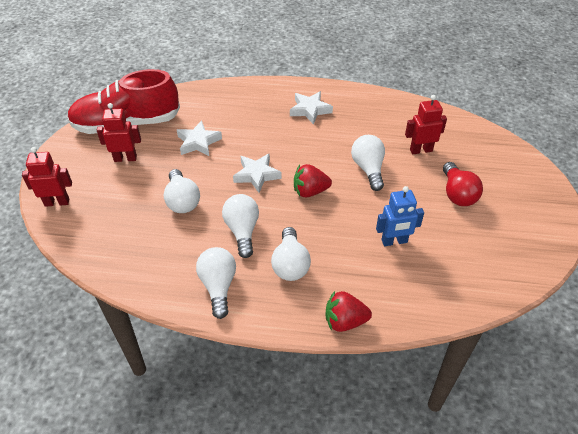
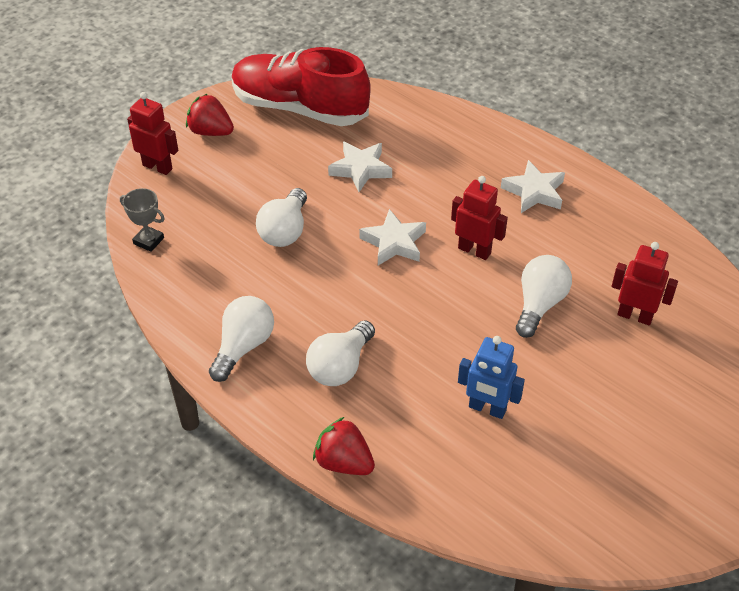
camera: 35 degrees right, 0 degrees up
(92, 253) = (148, 241): none -> grey trophy
(125, 158) = (265, 150): red robot -> red robot (474, 250)
(242, 231) = (320, 300): white light bulb -> none
(310, 191) = (439, 295): red strawberry -> red strawberry (211, 132)
(457, 194) = (628, 397): red light bulb -> none

